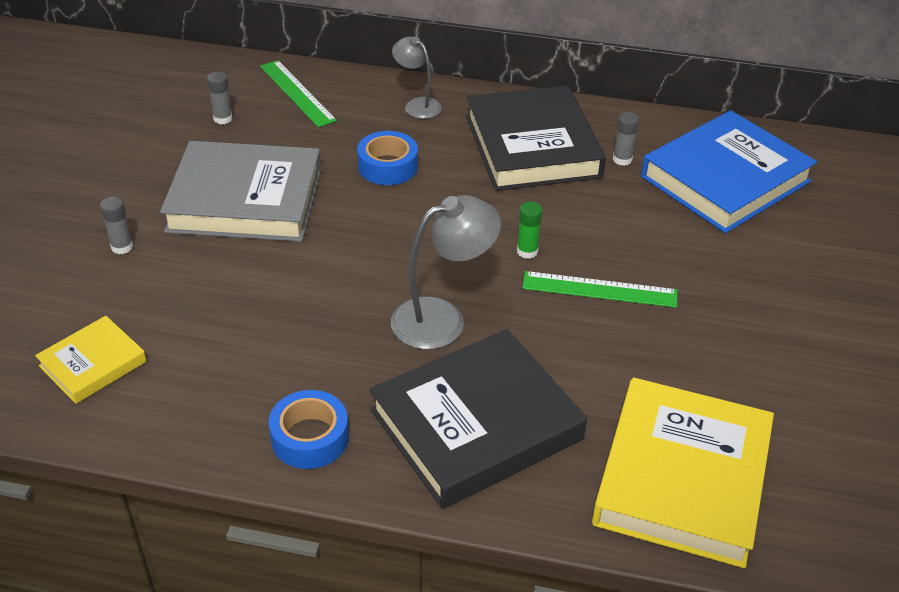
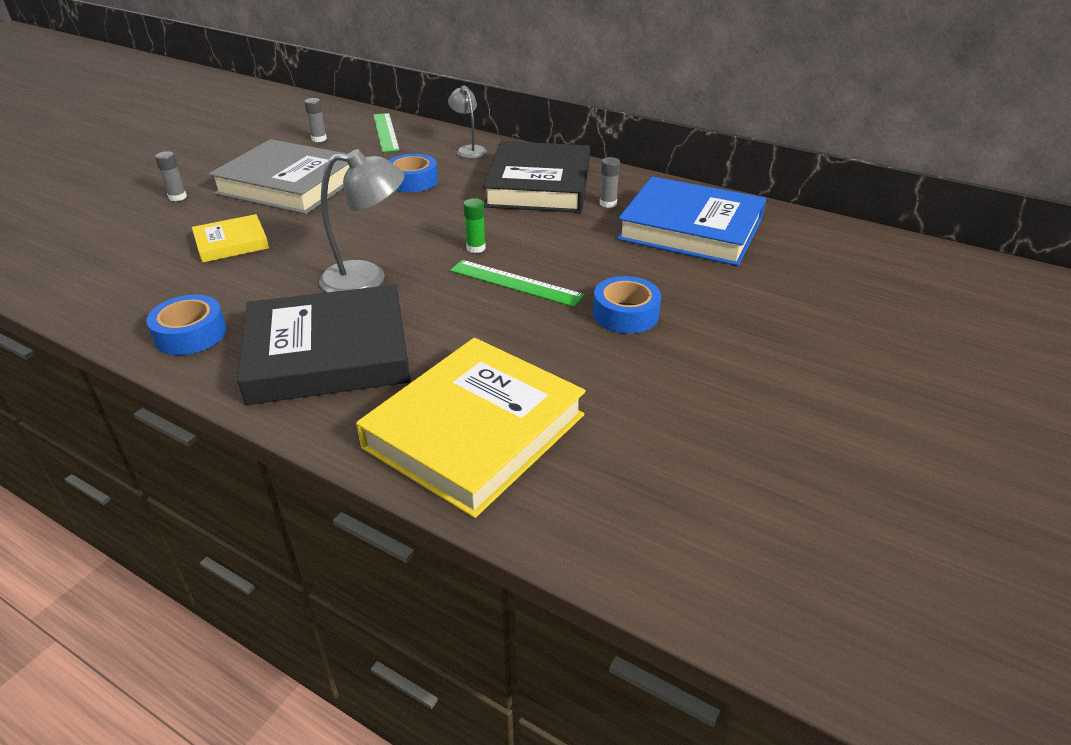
camera: 20 degrees right, 5 degrees down
(93, 364) = (87, 259): yellow book -> yellow book (231, 243)
(725, 179) = (690, 229): blue book -> blue book turned 45 degrees clockwise
(730, 305) = (625, 314): none -> blue tape

